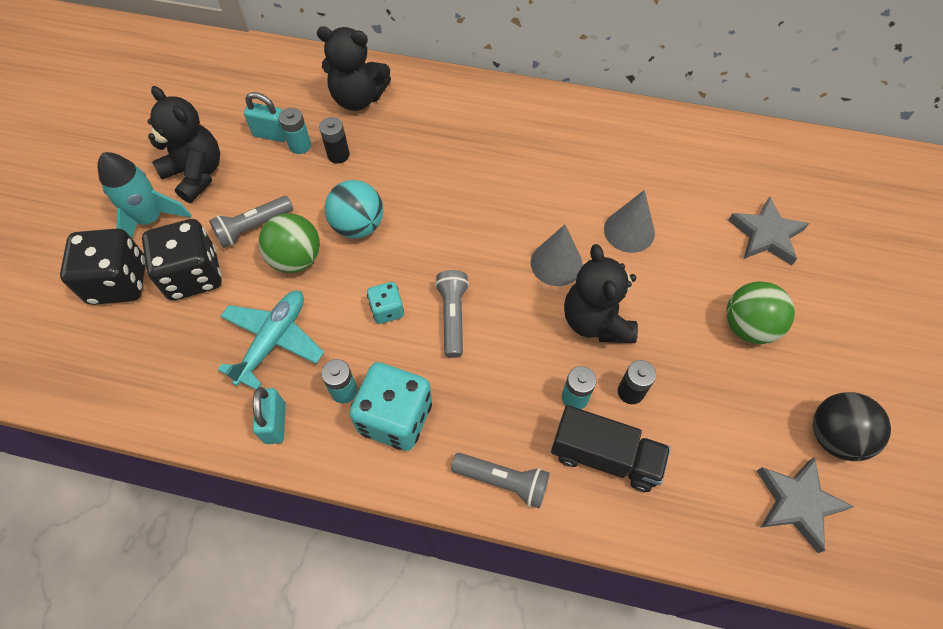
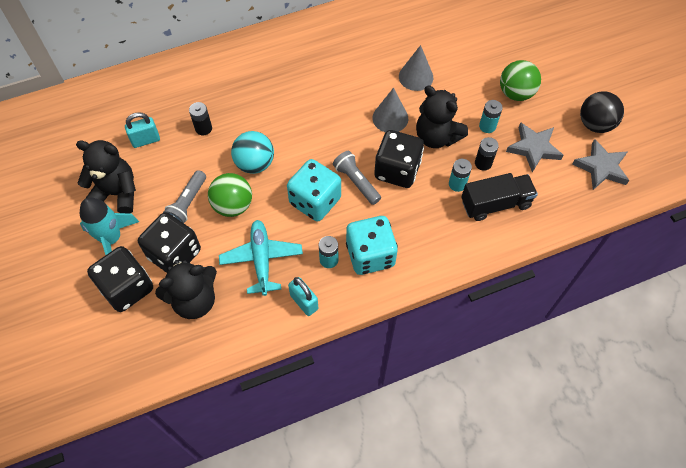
camera: 35 degrees left, 0 degrees up
(300, 145) = (172, 137): turquoise battery -> turquoise battery (487, 126)
(358, 98) = (184, 86): black teddy bear -> black teddy bear (194, 300)
(387, 310) = (315, 201): turquoise dice -> turquoise dice, size x1.92
(503, 481) = (454, 249): grey flashlight -> none
(513, 333) = (397, 170): none -> black dice
(766, 235) = (489, 38): grey star -> grey star (533, 148)

